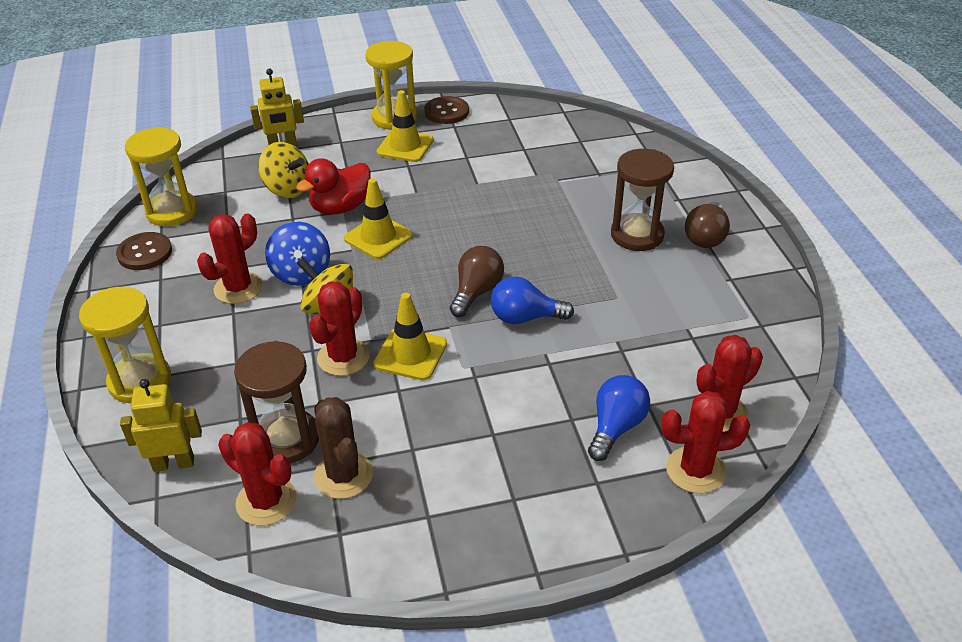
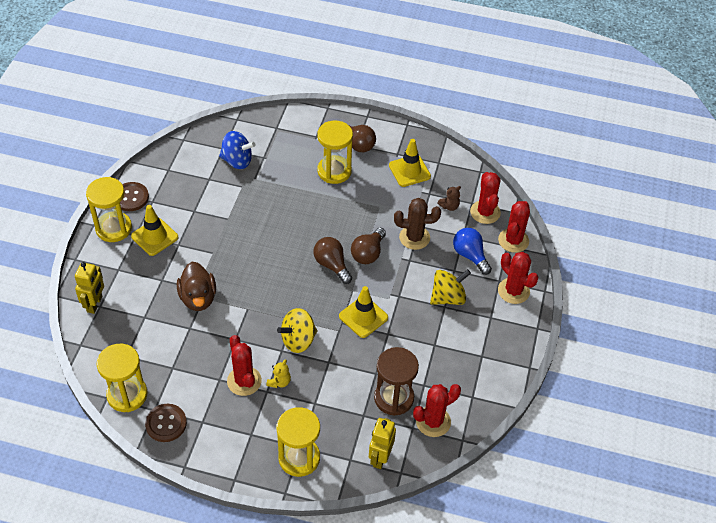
camera: 65 degrees left, 10 degrees up
(253, 318) = (279, 382): none -> yellow teddy bear
(287, 189) = (153, 319): yellow spinning top -> yellow spinning top (448, 297)
(301, 273) = (253, 343): blue spinning top -> blue spinning top (237, 161)
(340, 207) = (198, 298): red duck -> brown duck
(343, 357) = (345, 349): red cactus -> red cactus (513, 291)
(343, 475) = (435, 381): brown cactus -> brown cactus (414, 237)
(378, 237) = (245, 290): yellow traffic cone -> yellow traffic cone (409, 171)
(525, 317) = (368, 253): blue light bulb -> brown light bulb
(637, 235) = (334, 171): brown hourglass -> yellow hourglass
(690, 368) = (449, 206): none -> brown teddy bear

